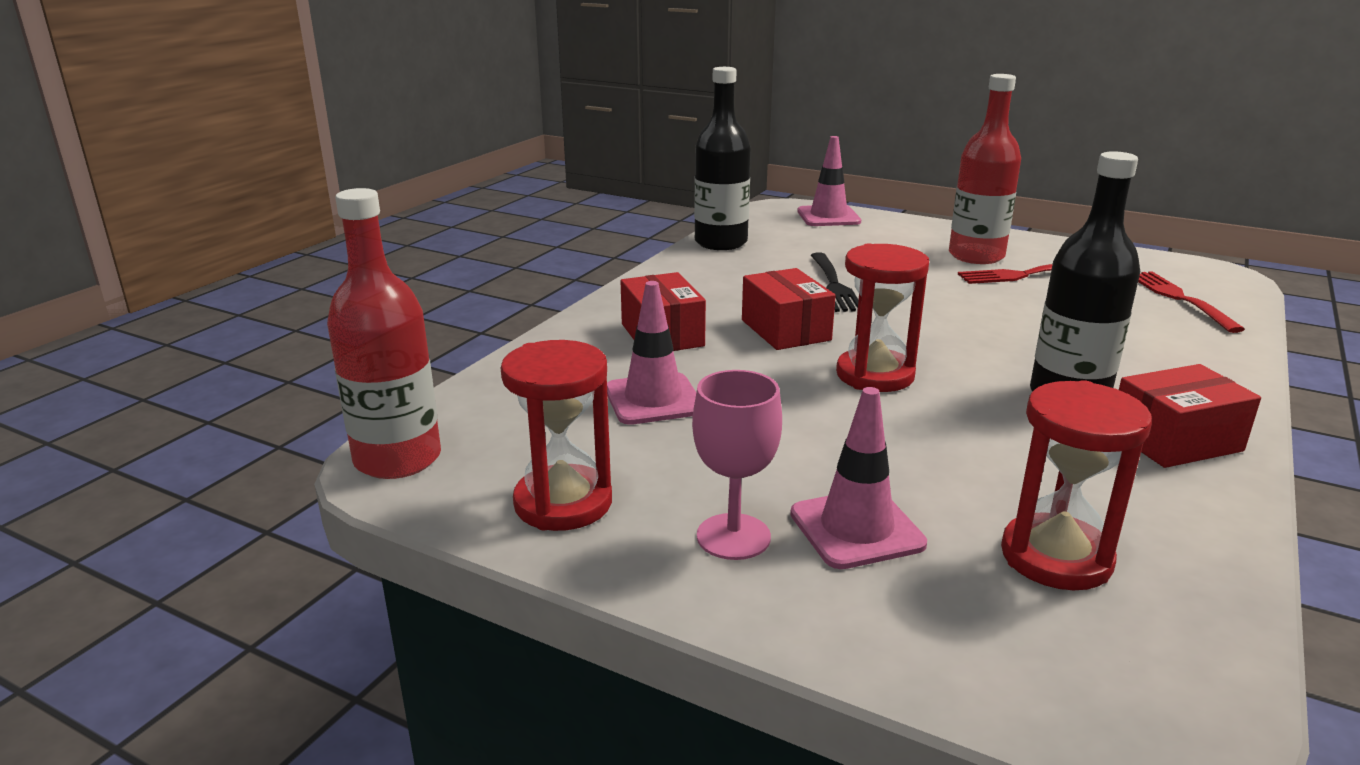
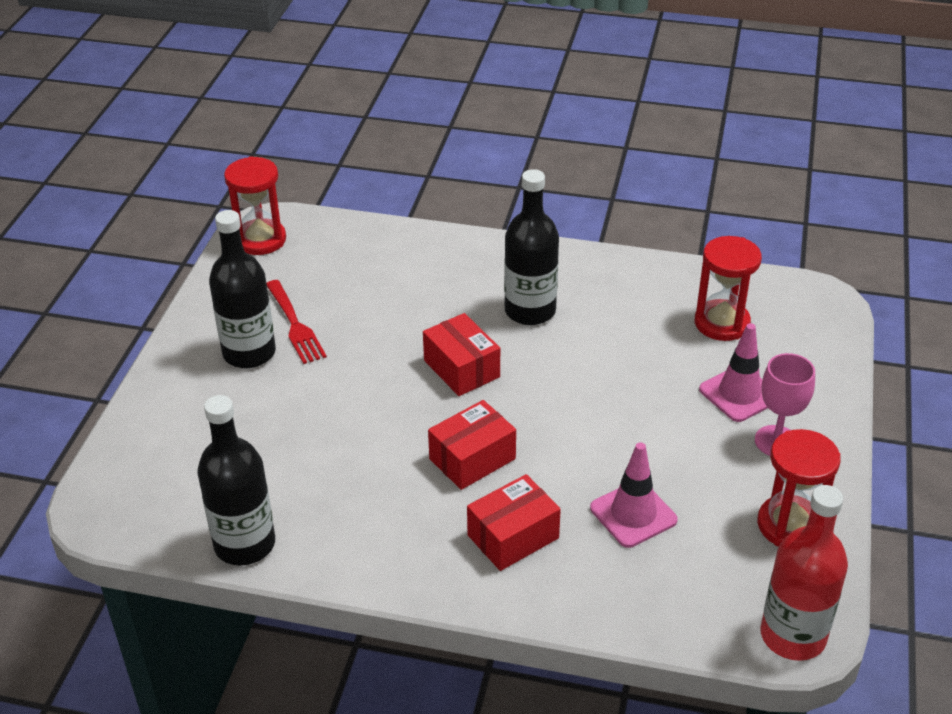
camera: 105 degrees left, 15 degrees up
(828, 217) = (132, 466): pink traffic cone -> none
(834, 285) = (355, 440): black fork -> none
(875, 375) = (537, 400): red hourglass -> red hourglass (260, 240)
(976, 256) = (249, 353): red bottle -> black bottle
(1175, 441) = (572, 274): red box -> red box (461, 369)
(1179, 298) = (329, 249): red fork -> none

